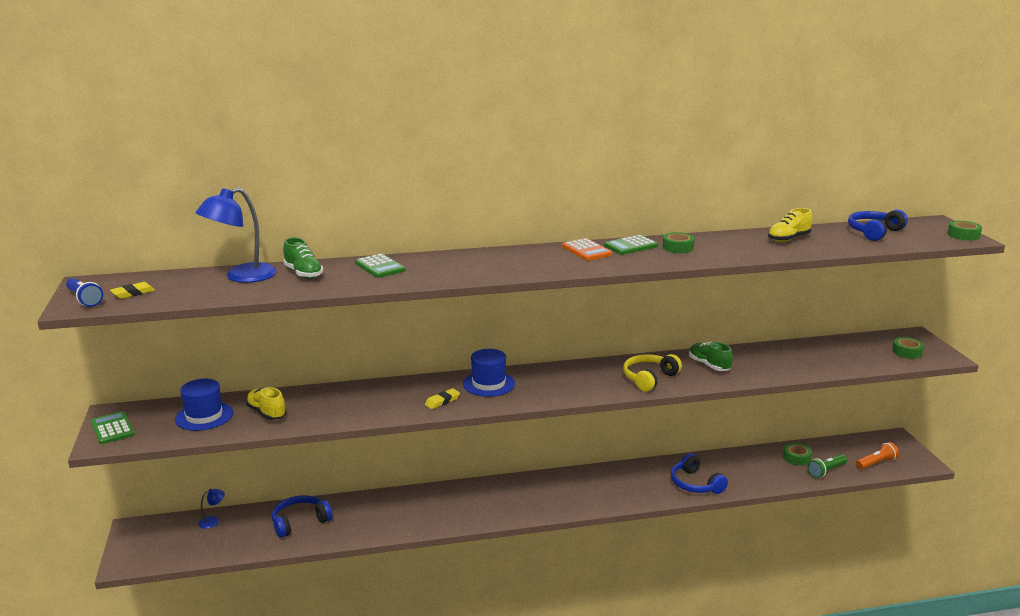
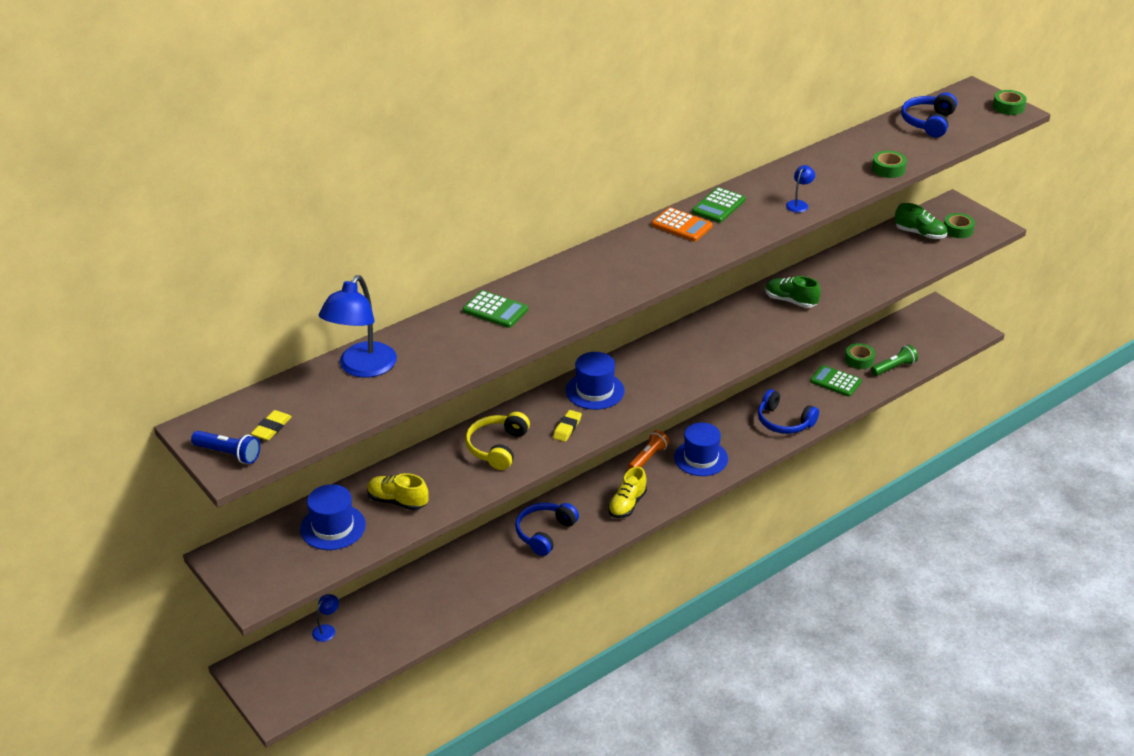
camera: 25 degrees left, 15 degrees up
(112, 428) = (247, 575): green calculator -> green calculator (835, 381)
(300, 522) = (423, 598): blue headphones -> blue headphones (545, 533)
(303, 273) = (424, 343): green shoe -> green shoe (920, 234)
(602, 490) = (701, 458): none -> blue hat
(649, 378) = (746, 335): yellow headphones -> yellow headphones (497, 447)
(678, 247) = (765, 196): green tape -> green tape (888, 169)
(703, 256) = (799, 204): none -> blue lamp
(788, 239) = (858, 154): yellow shoe -> yellow shoe (627, 504)
(826, 471) = (894, 368): green flashlight -> green flashlight turned 150 degrees counterclockwise
(876, 463) = (933, 344): orange flashlight -> orange flashlight (648, 458)

